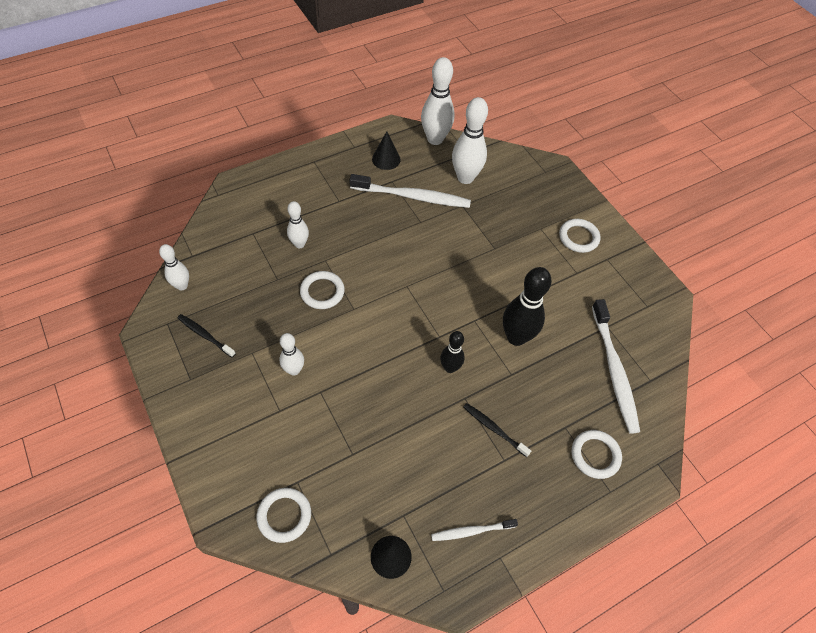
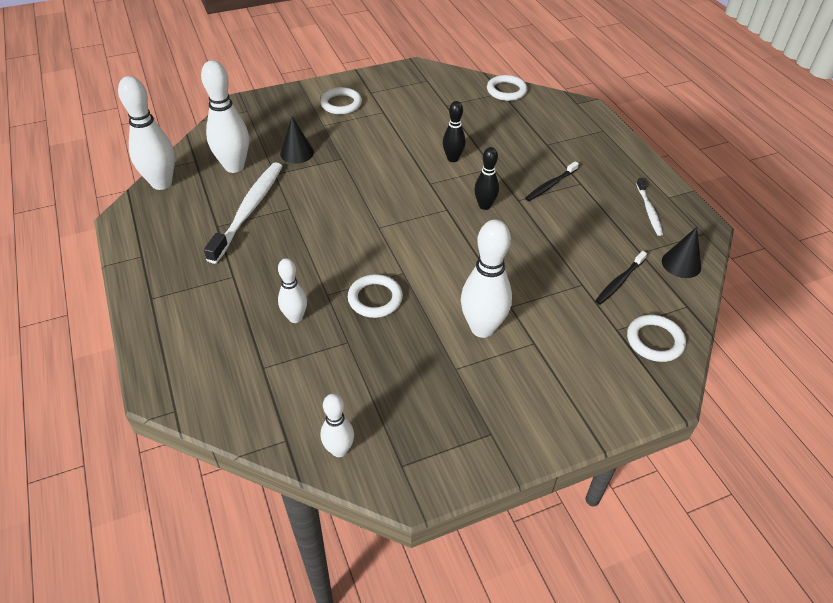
camera: 80 degrees left, 10 degrees down
(205, 335) = (425, 419): black toothbrush -> black toothbrush (619, 282)
(294, 370) = (482, 328): white bowling pin -> white bowling pin, size x1.72
(386, 159) = (177, 228): black cone -> black cone (297, 153)
(516, 337) = (453, 159): black bowling pin -> black bowling pin, size x0.58
(595, 455) = (572, 132): white ring -> white ring (506, 91)
(614, 371) = (492, 109): white toothbrush -> none

